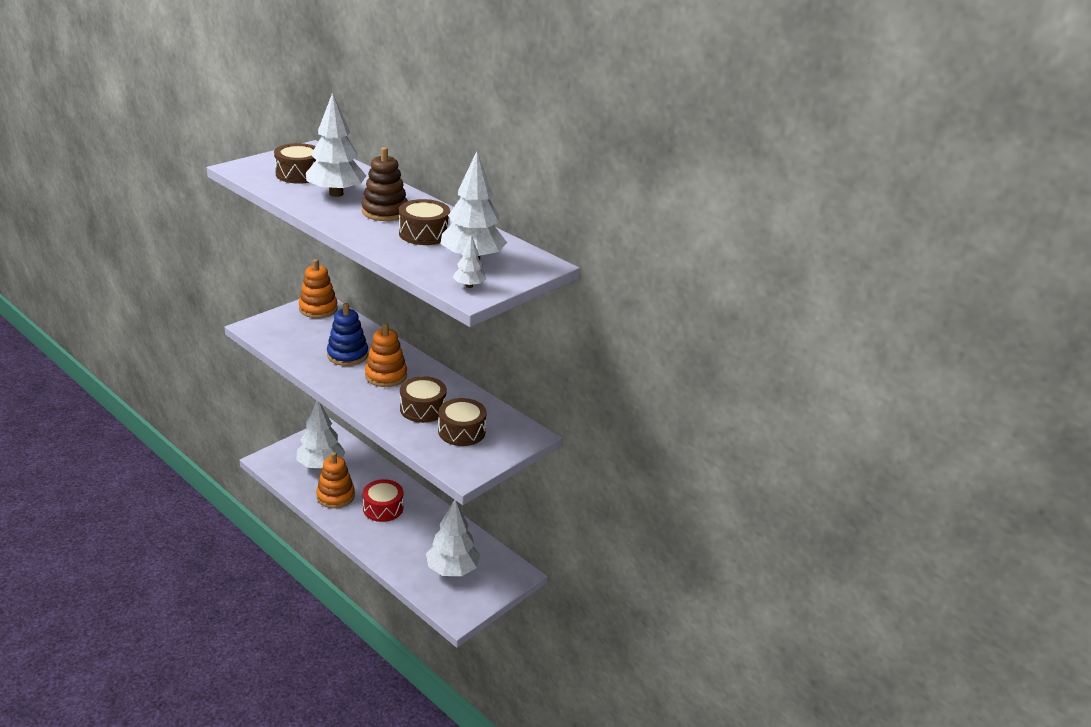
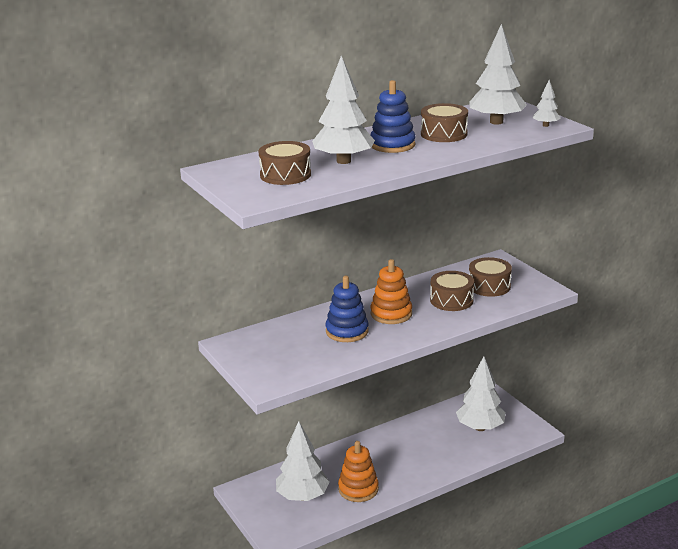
camera: 70 degrees left, 5 degrees down
(318, 309) = (242, 344): orange stacking toy -> none
(383, 508) = (385, 460): red drum -> none
(385, 212) = (392, 145): brown stacking toy -> blue stacking toy

